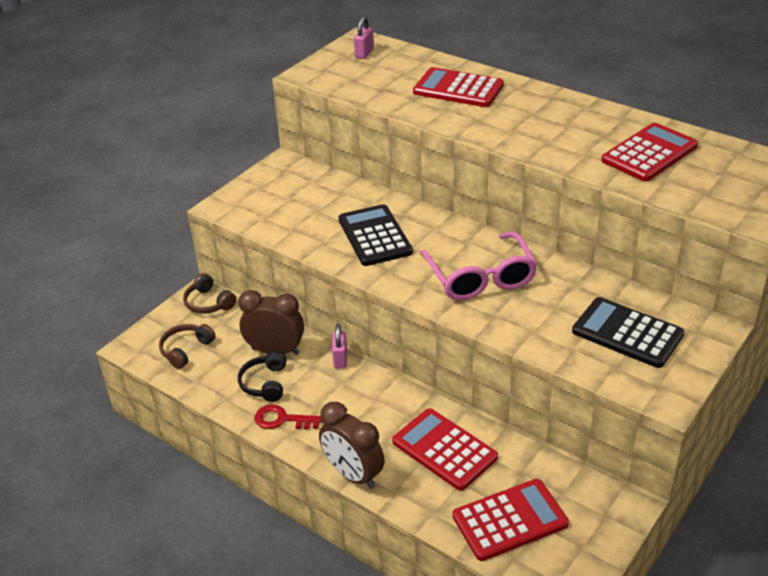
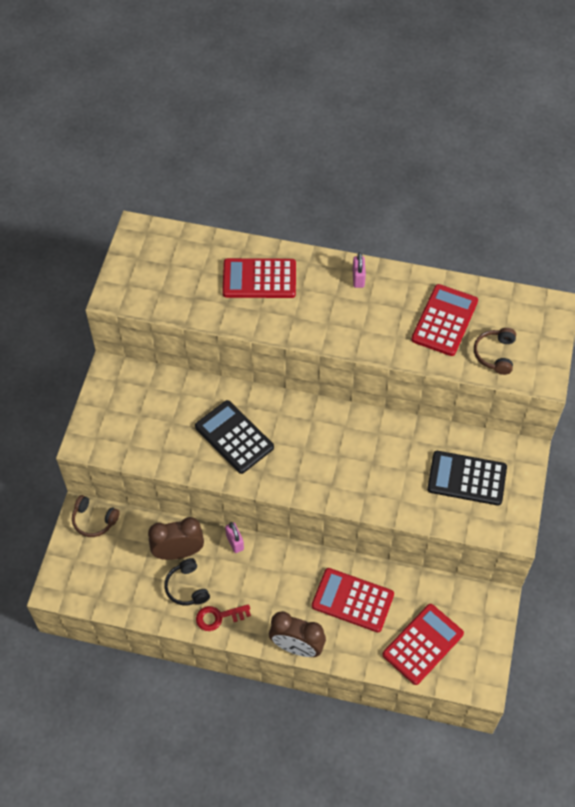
camera: 25 degrees left, 20 degrees up
(186, 350) = (103, 576): brown headphones -> brown headphones (495, 354)
(364, 53) = (152, 250): pink padlock -> pink padlock (358, 278)
(480, 278) = (338, 456): pink glasses -> none

